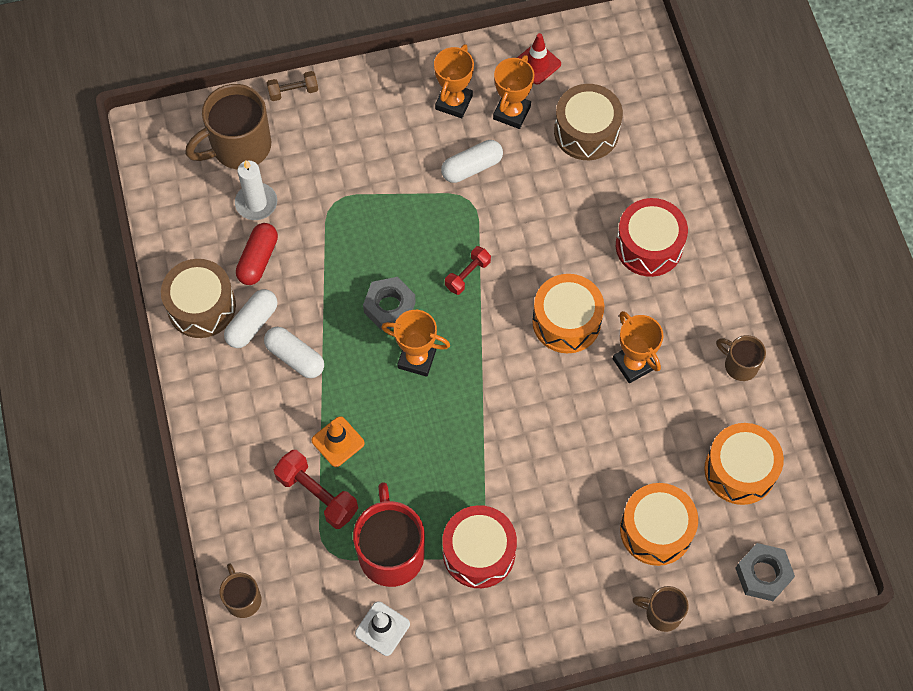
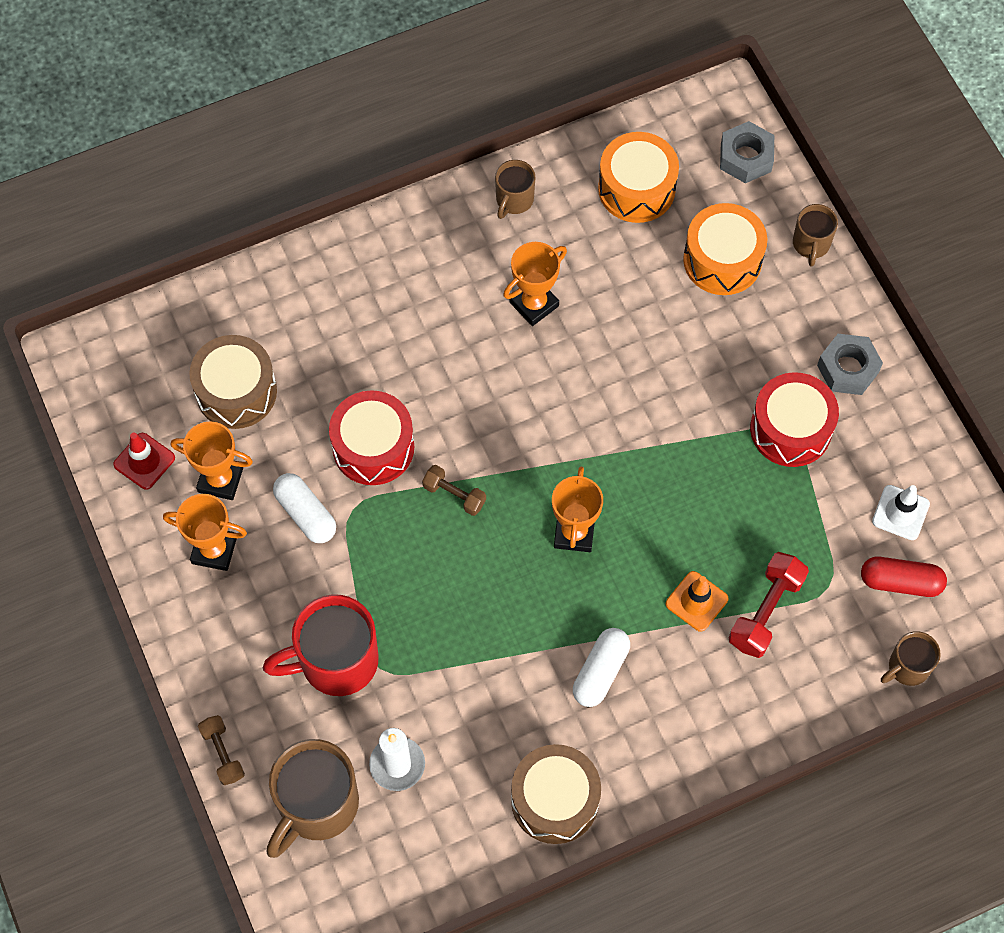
camera: 100 degrees left, 0 degrees up
(239, 147) = (317, 805): brown mug -> brown mug turned 75 degrees clockwise
(252, 324) = (566, 732): white capsule -> none
(258, 259) = (477, 744): red capsule -> red capsule (900, 582)
(389, 307) = (513, 575): grey nut -> grey nut (848, 369)
(391, 552) = (813, 519): red mug -> red mug (336, 661)
(467, 275) = (454, 495): red dumbbell -> brown dumbbell
(566, 321) = (495, 379): orange drum -> none
(649, 246) = (382, 306): red drum -> red drum (373, 447)

